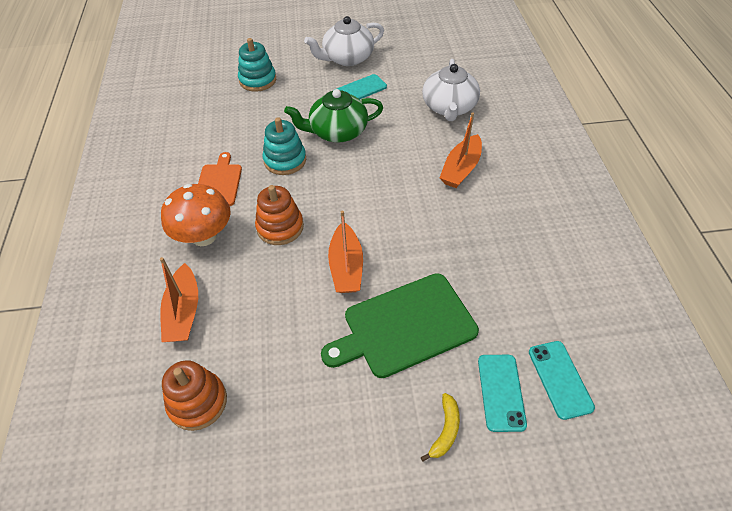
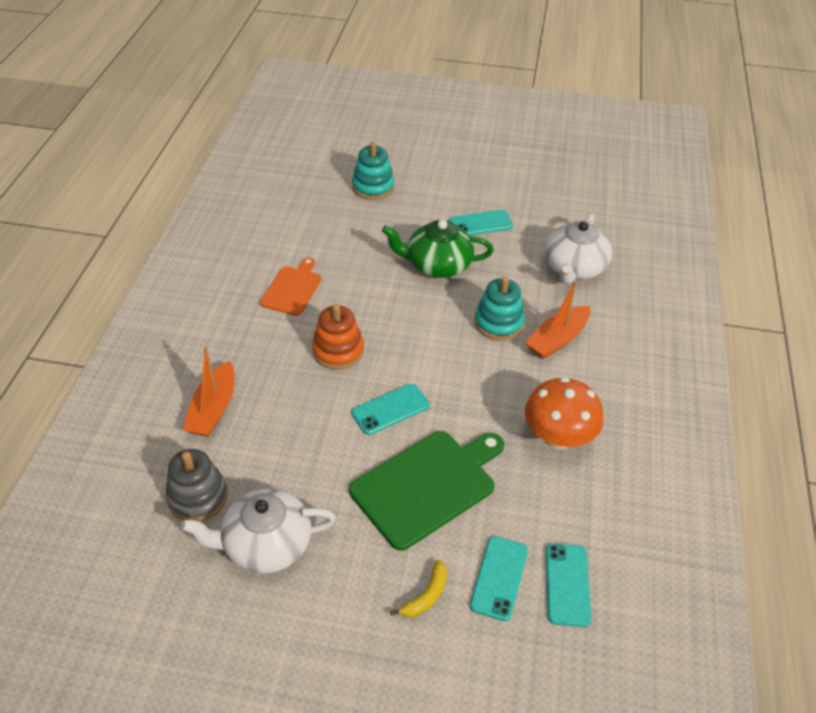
camera: 15 degrees right, 5 degrees down
(197, 402) = (198, 497): orange stacking toy -> grey stacking toy
(204, 236) = (258, 339): orange mushroom -> orange mushroom (558, 437)
(285, 160) = (369, 282): turquoise stacking toy -> turquoise stacking toy (498, 323)
(346, 267) = (390, 409): orange boat -> turquoise phone
(347, 58) = (481, 184): white teapot -> white teapot (265, 544)
(405, 326) = (427, 485): green cutting board -> green cutting board turned 150 degrees clockwise

